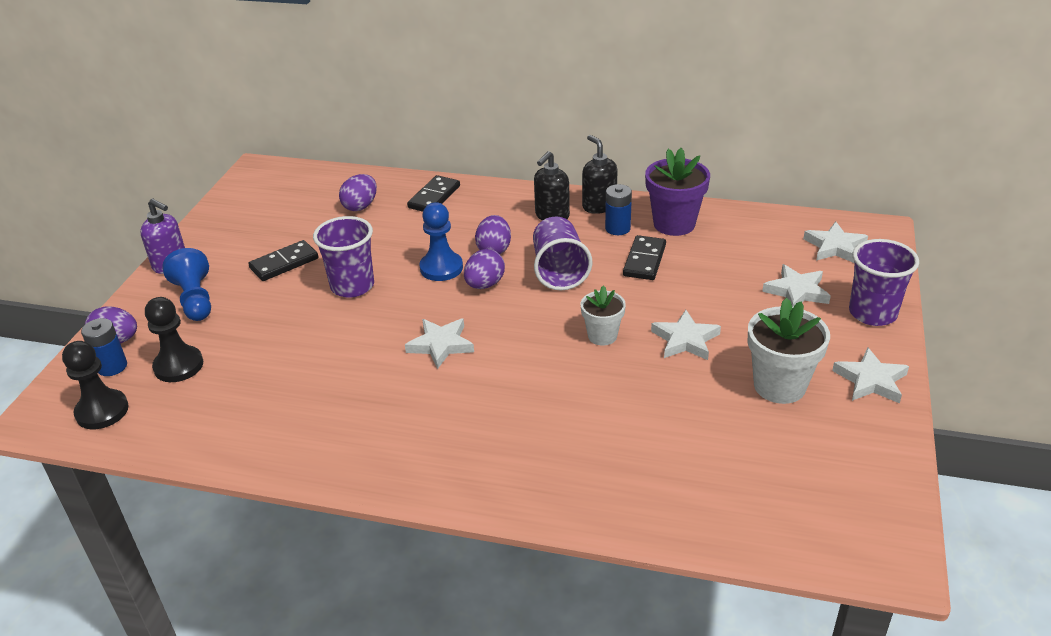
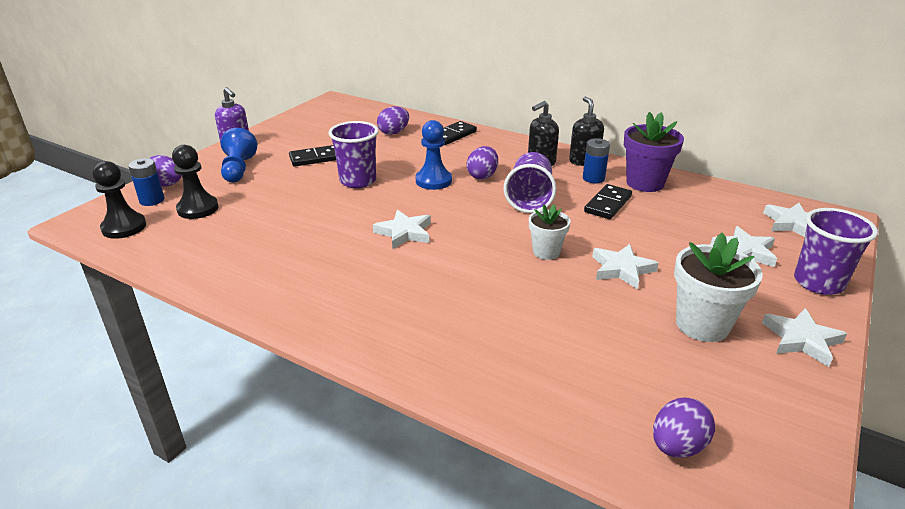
camera: 15 degrees right, 5 degrees down
(484, 284) = (462, 198): purple egg -> purple egg (677, 446)

